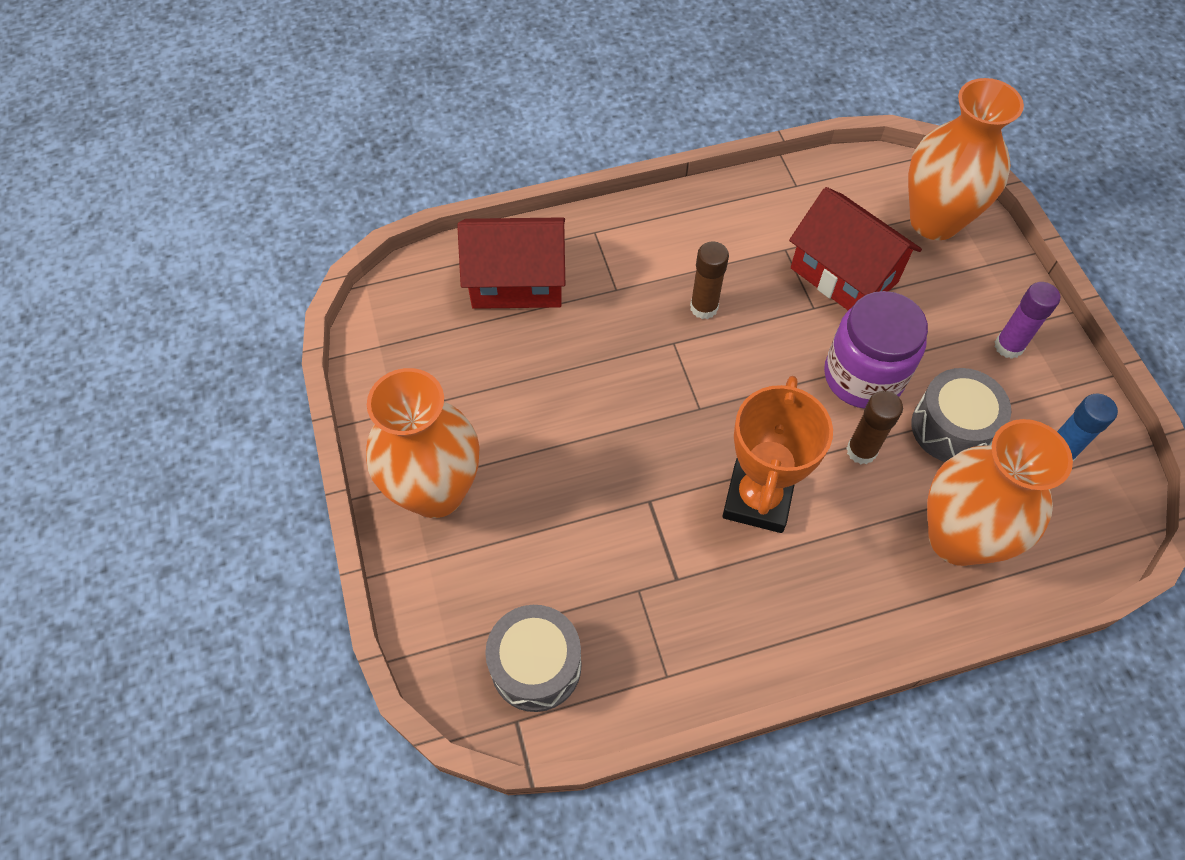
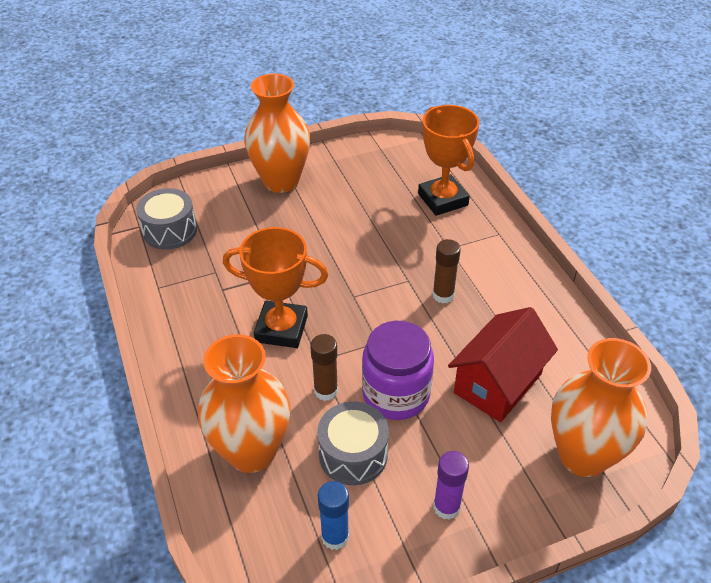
camera: 85 degrees right, 15 degrees down
(517, 282) = (443, 199): red house -> orange trophy

